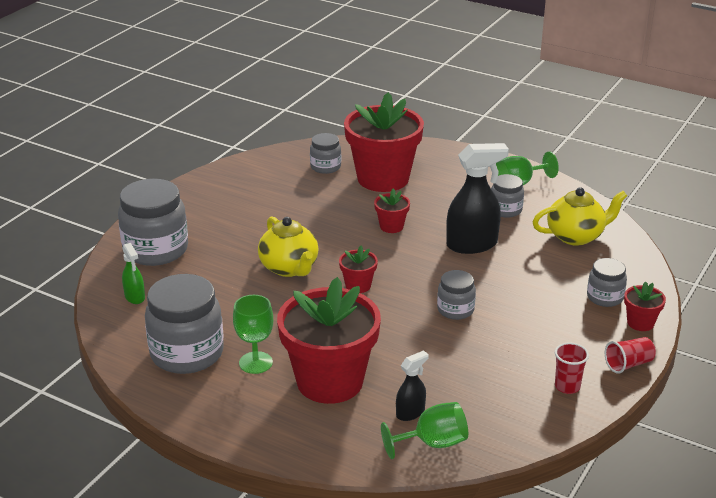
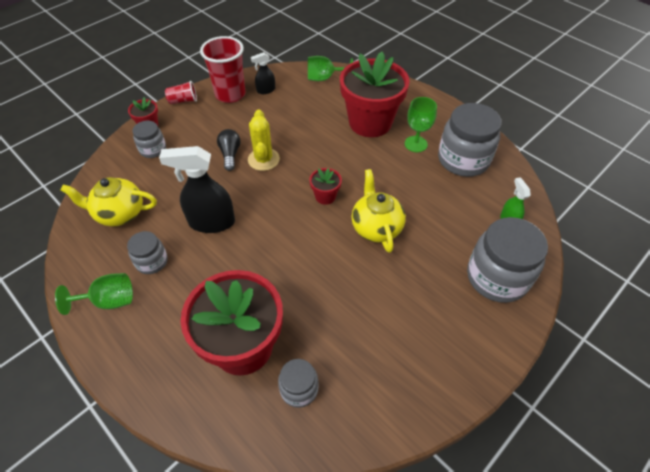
camera: 165 degrees left, 20 degrees up
(391, 226) = (269, 262): red flower pot -> none
(410, 412) = (328, 96): black spray bottle -> black spray bottle (265, 90)
(455, 310) = (263, 159): grey jar -> yellow cactus
(502, 308) = (230, 154): none -> black light bulb
(567, 386) = (230, 94): red cup -> red cup, size x1.97

